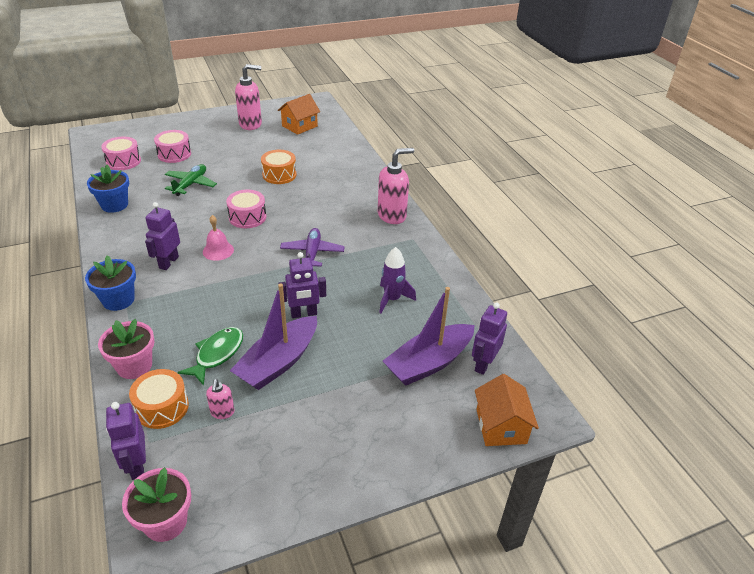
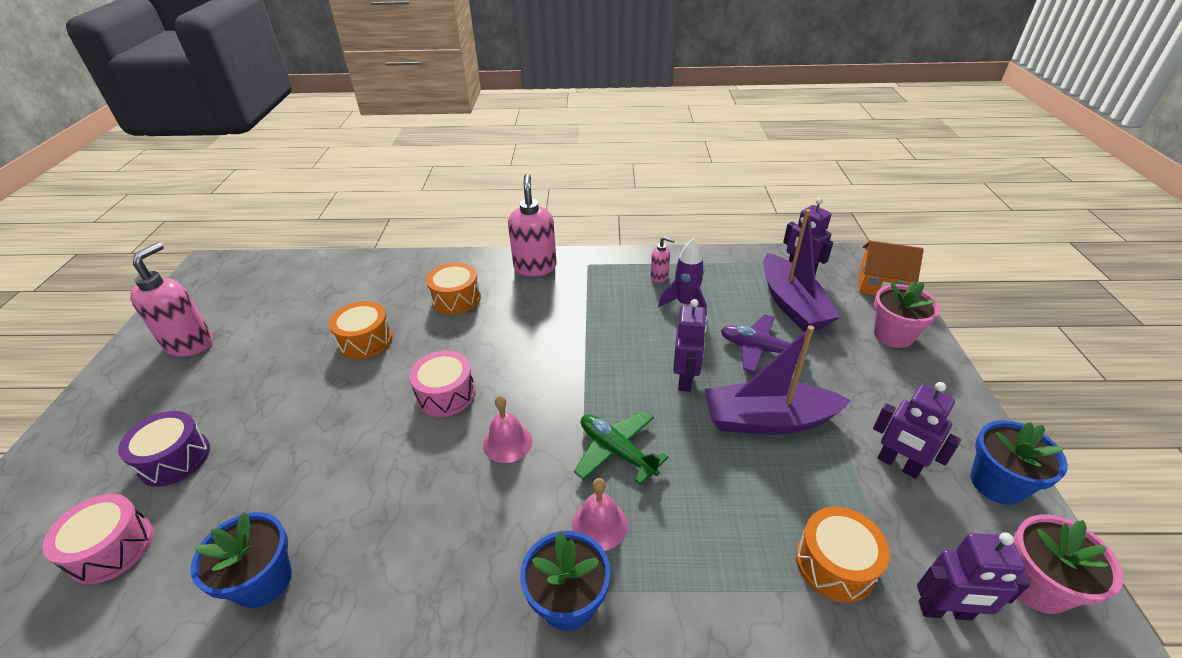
camera: 65 degrees left, 0 degrees up
(134, 366) = (741, 593): pink flower pot -> pink flower pot (893, 335)
(168, 262) = (501, 512): purple robot -> purple robot (898, 465)
(168, 300) = (599, 525): none -> pink bell
(174, 154) = (175, 459): pink drum -> purple drum
(190, 184) = (298, 449): green plane -> green plane (617, 451)
(217, 354) = (739, 481): green fish -> none
(222, 412) = (849, 493): pink soap dispenser -> pink soap dispenser (659, 277)
(257, 505) = (997, 483): none -> blue flower pot
(278, 362) = (767, 420): purple boat -> purple boat turned 120 degrees clockwise
(299, 126) = (256, 295): orange house -> none
(312, 253) = (570, 347): purple plane -> purple plane (760, 349)
(336, 193) = (456, 299): none -> orange drum

